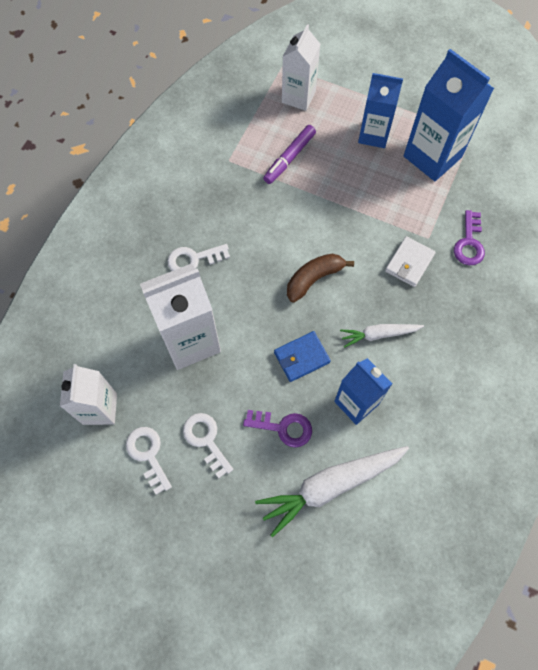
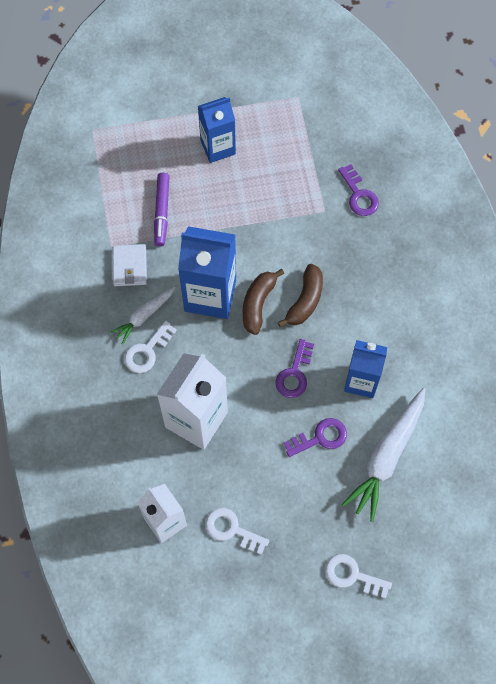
camera: 35 degrees left, 0 degrees up
(206, 440) = (268, 487): white key -> white key (352, 575)
(298, 97) = (128, 151): white carton -> none
(301, 357) = (294, 374): blue wallet -> purple key
(356, 301) = (305, 300): none -> brown banana
(379, 334) = (341, 316): white carrot -> white carrot (144, 316)
(409, 263) = (324, 242): white wallet -> white wallet (130, 266)
(432, 157) = (280, 137): blue carton -> blue carton (210, 295)

